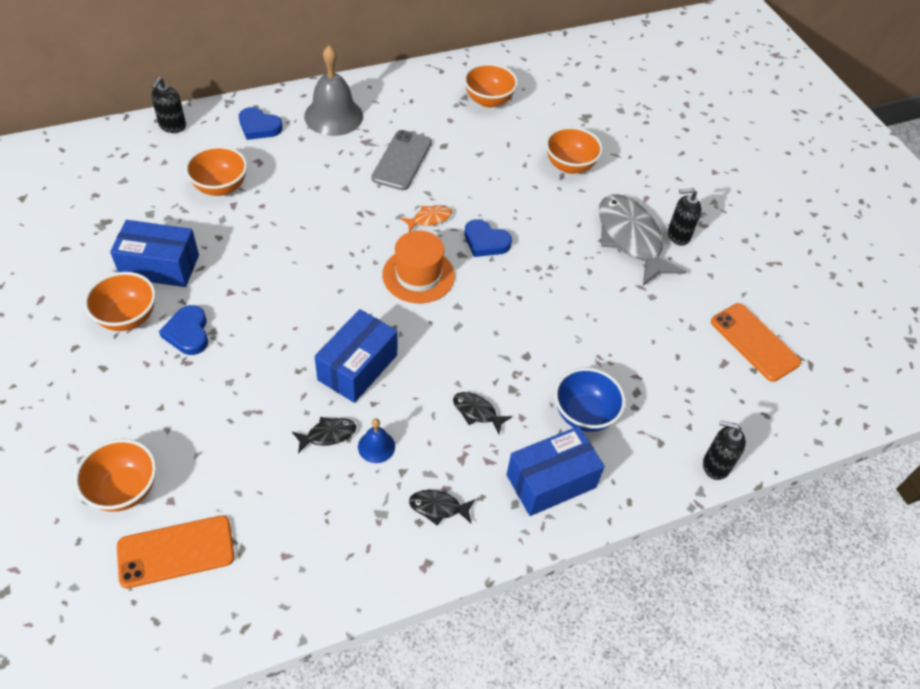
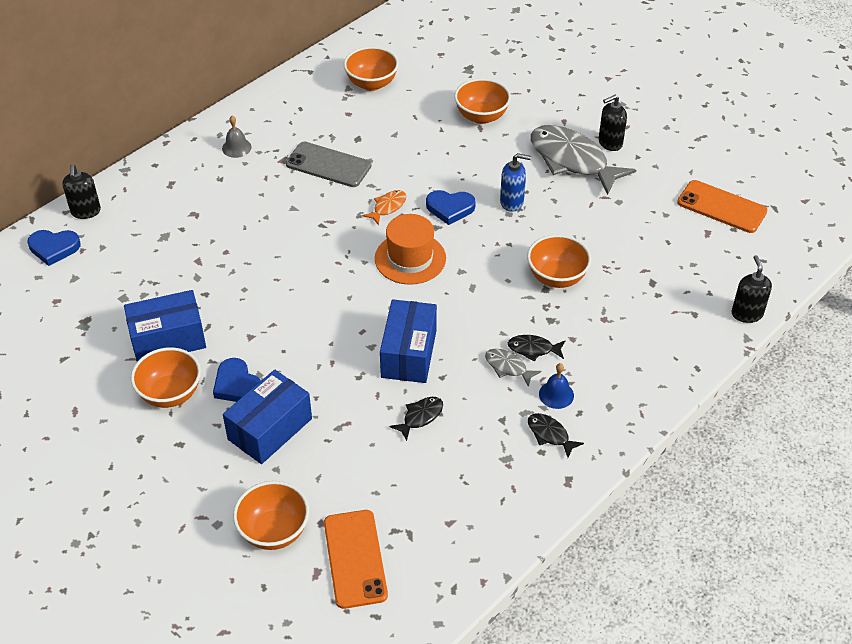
camera: 20 degrees left, 5 degrees down
(176, 552) = (355, 558): orange phone -> orange phone turned 60 degrees counterclockwise
(220, 187) = (174, 249): orange bowl -> orange bowl (556, 277)
(259, 127) = (172, 182): blue heart -> blue heart (54, 248)
(333, 116) = (236, 147): grey bell -> grey bell, size x0.48
(376, 446) = (467, 409): blue bell -> blue bell (556, 394)
(402, 160) = (328, 165): grey phone -> grey phone turned 60 degrees counterclockwise
(438, 507) = (550, 434): black fish -> black fish turned 60 degrees clockwise
(441, 420) = (508, 367): none -> grey fish
(547, 258) = (512, 202): none -> blue soap dispenser
(551, 481) = (627, 377): blue box -> blue box (270, 429)
(584, 414) = (621, 316): blue bowl -> none
(715, 465) = (747, 314): black soap dispenser -> black soap dispenser turned 90 degrees clockwise

